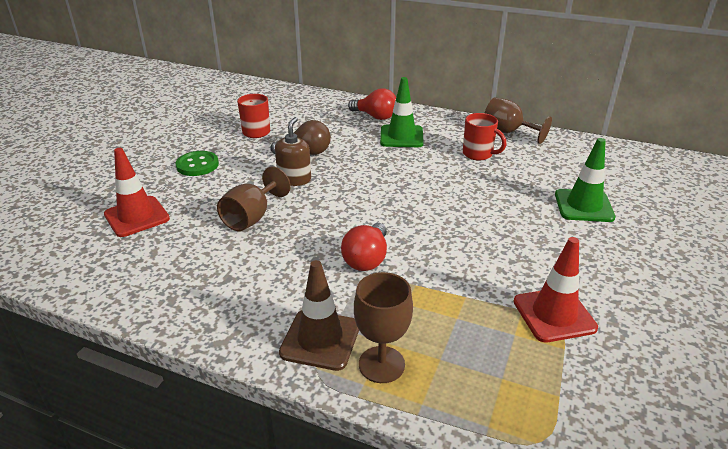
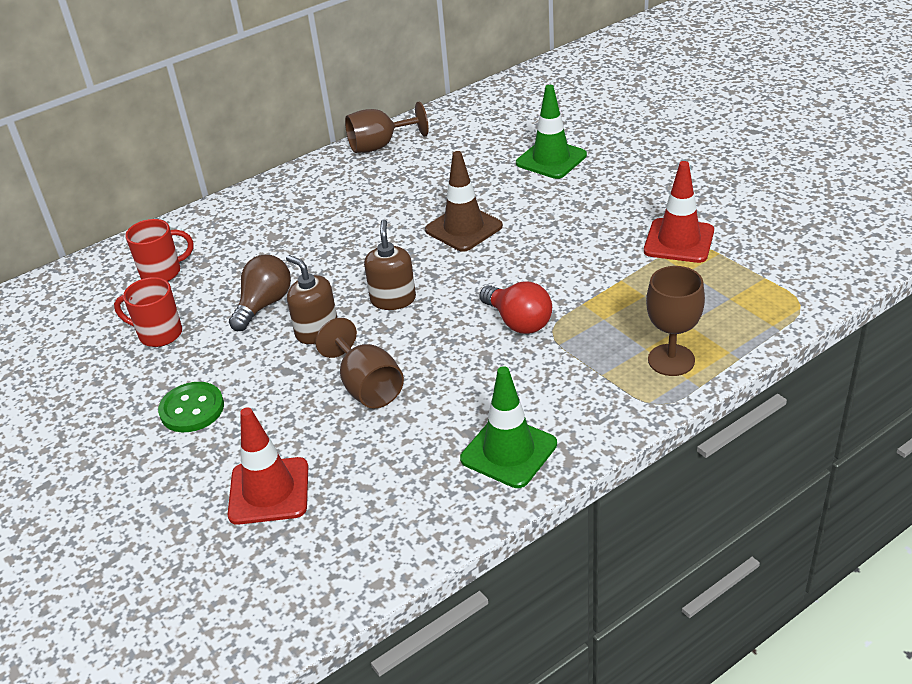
camera: 55 degrees left, 5 degrees up
(320, 339) = (614, 389): brown traffic cone -> brown traffic cone (463, 228)
(348, 196) = (393, 299): none -> brown soap dispenser
(375, 116) = (237, 223): red light bulb -> none
(401, 137) = (308, 220): green traffic cone -> green traffic cone (508, 451)
(478, 154) = (402, 182): red mug -> red mug (162, 272)

